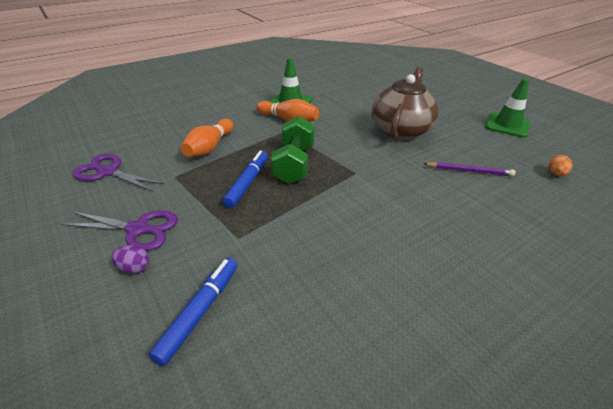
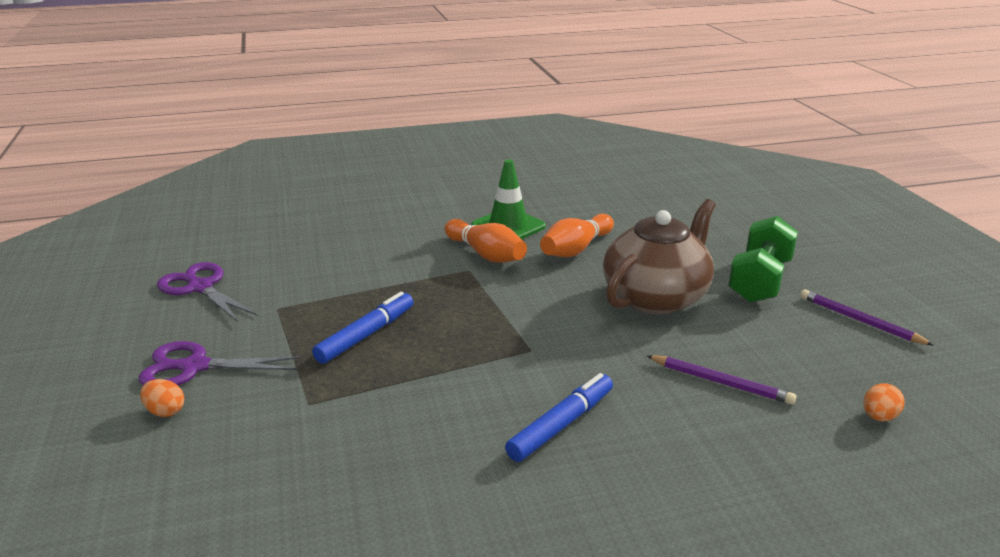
camera: 20 degrees right, 10 degrees down
(134, 268) = (165, 411): purple egg -> orange egg
(138, 229) = (195, 367): purple scissors -> purple scissors turned 150 degrees clockwise
(199, 312) = (207, 480): blue marker -> blue marker (560, 425)
(209, 147) = (347, 276): orange bowling pin -> orange bowling pin (576, 249)
(294, 164) = (448, 321): green dumbbell -> green dumbbell (759, 281)
(507, 125) = (859, 321): green traffic cone -> purple pencil

